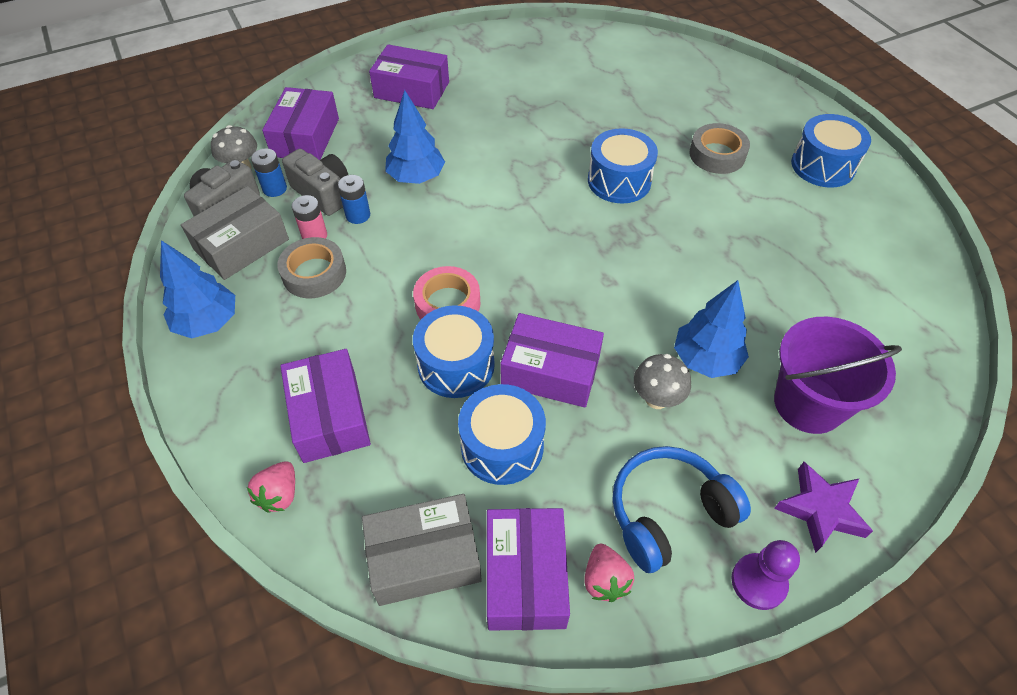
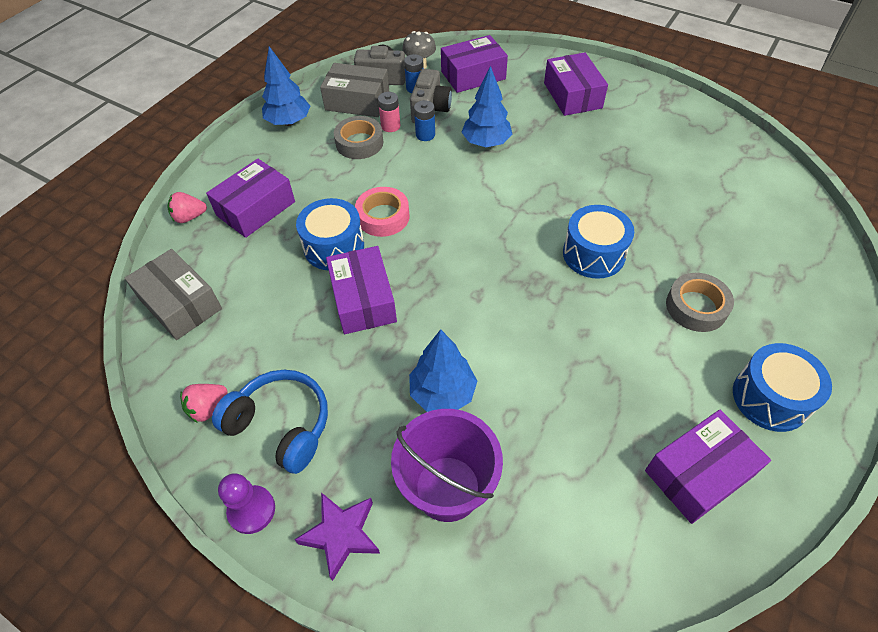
camera: 60 degrees right, 0 degrees up
(502, 446) = (283, 303): blue drum -> none
(525, 576) = (191, 362): purple box -> purple box (699, 473)
(656, 399) = (380, 375): grey mushroom -> none

